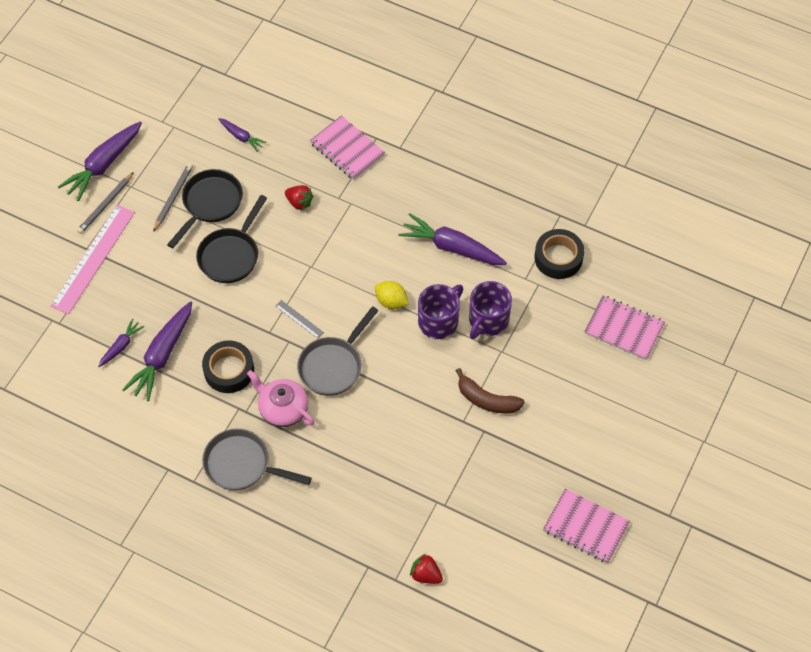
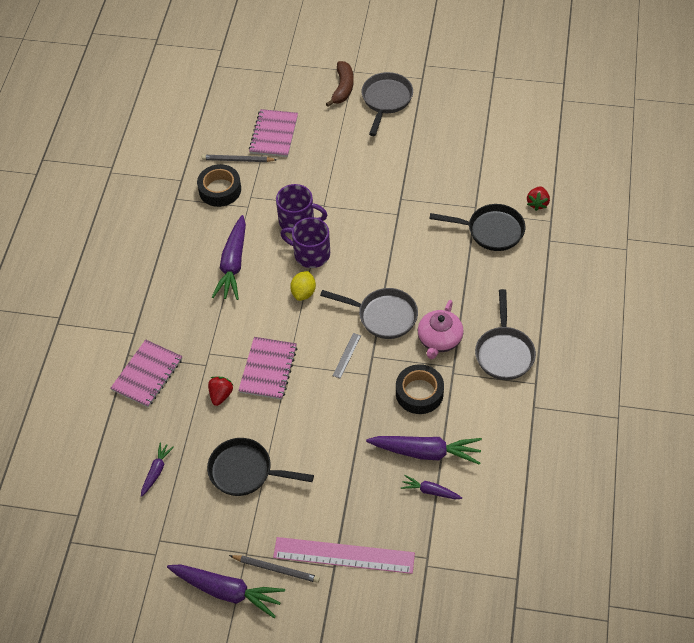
camera: 105 degrees left, 5 degrees down
(173, 197) = (248, 508): grey pencil -> grey pencil (238, 160)
(231, 255) = (298, 433): black pan -> black pan (491, 231)
(487, 400) = (372, 204): brown banana -> brown banana (343, 88)
(585, 527) = (453, 121): pink notebook -> pink notebook (268, 369)
(643, 462) = (386, 100): none -> grey pan

